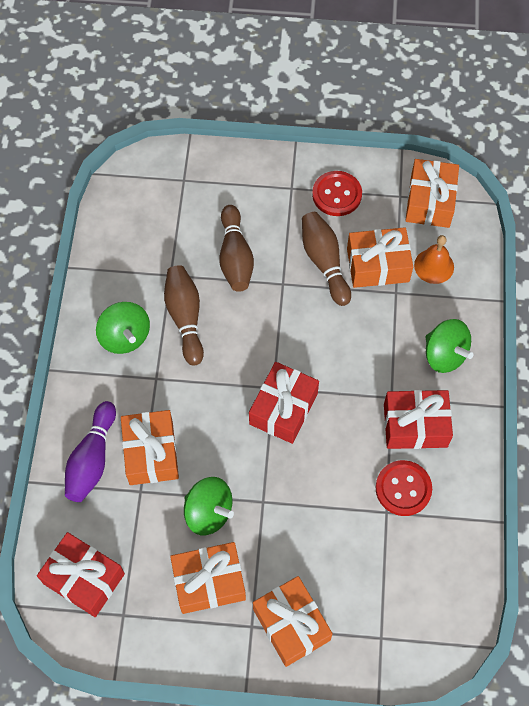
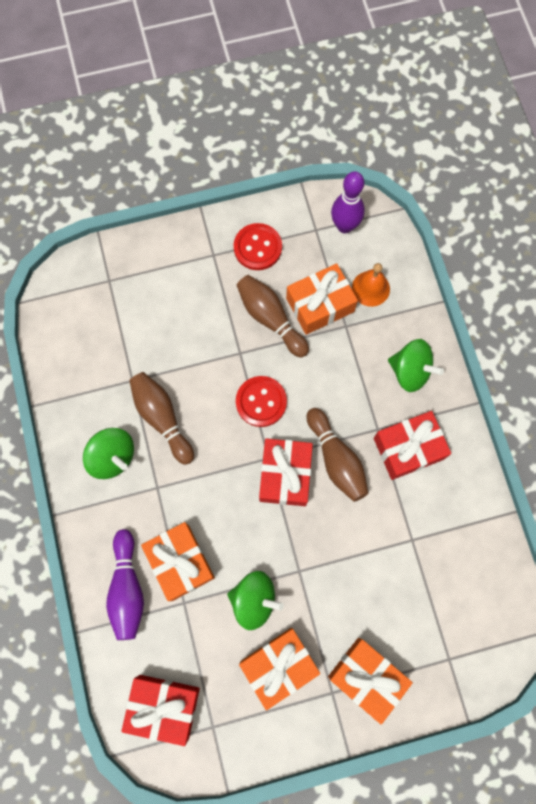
camera: 20 degrees left, 10 degrees up
(235, 257) = (186, 342): brown bowling pin -> brown bowling pin (336, 459)
(403, 489) = (419, 512): red button -> red button (261, 402)
(430, 201) = (344, 226): orange gift -> purple bowling pin

